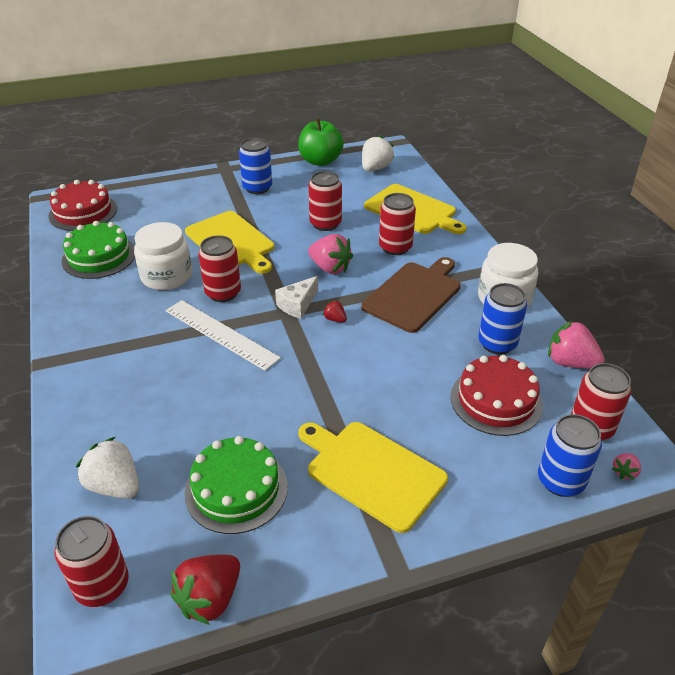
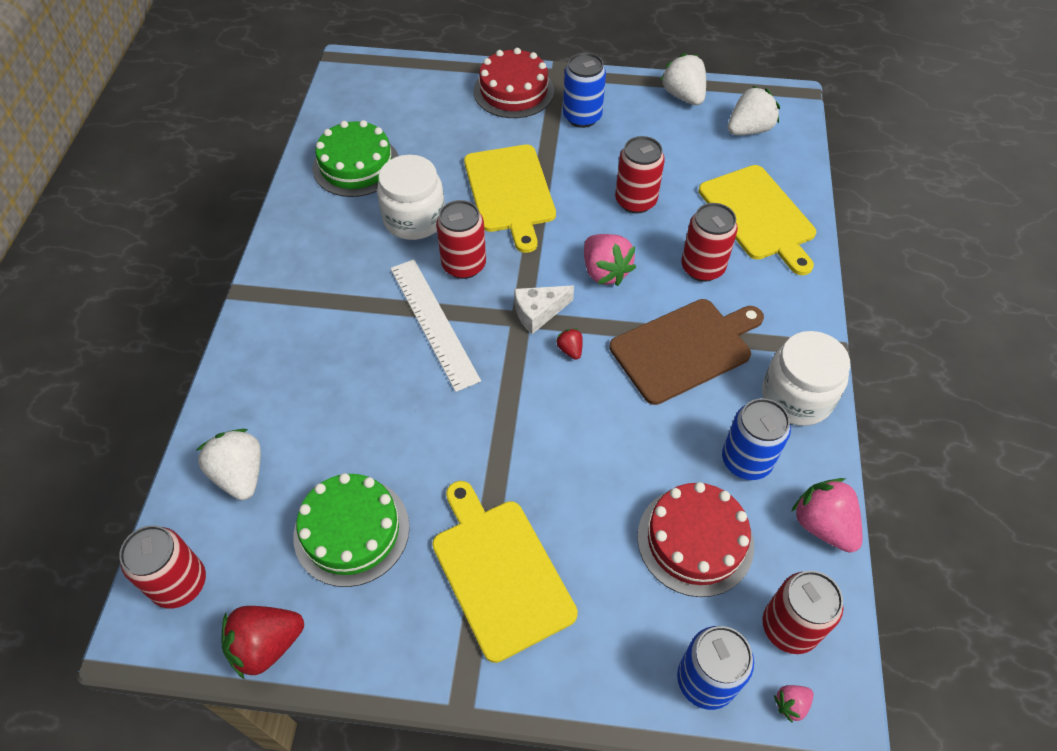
camera: 25 degrees right, 15 degrees up
(83, 212) = (368, 93): red cake -> red cake (513, 91)
(320, 161) = (683, 96): green apple -> white strawberry

